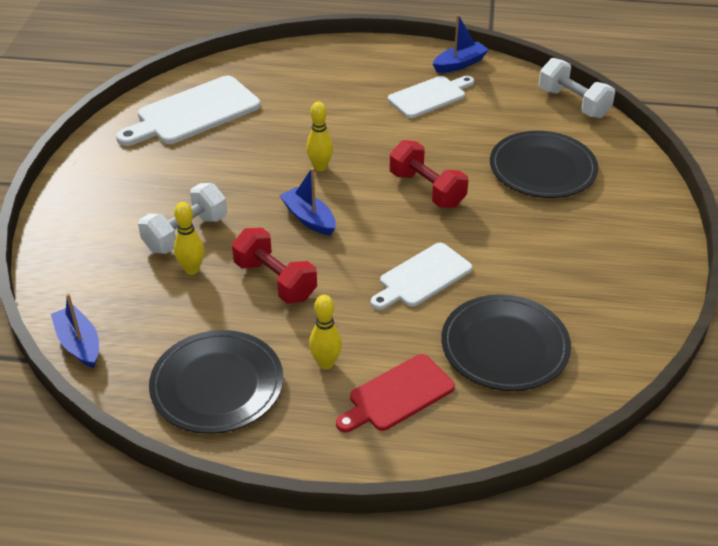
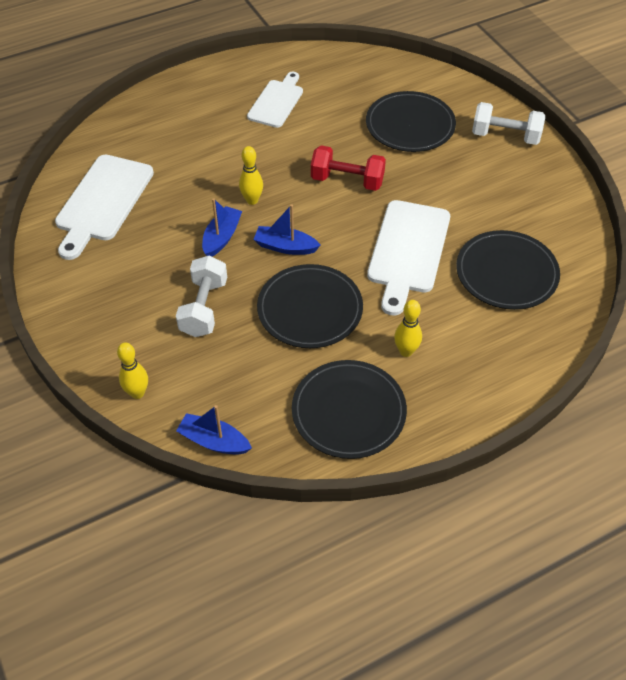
camera: 35 degrees left, 10 degrees up
(192, 269) = (239, 334): yellow bowling pin -> yellow bowling pin (137, 393)
(275, 281) = (310, 309): red dumbbell -> black plate
(397, 395) = (473, 347): red cutting board -> none
(422, 277) = (408, 251): white cutting board -> white cutting board, size x1.53
(459, 64) = (273, 64): blue boat -> blue boat (222, 237)
(573, 103) = (383, 62): white dumbbell -> white dumbbell (505, 136)

